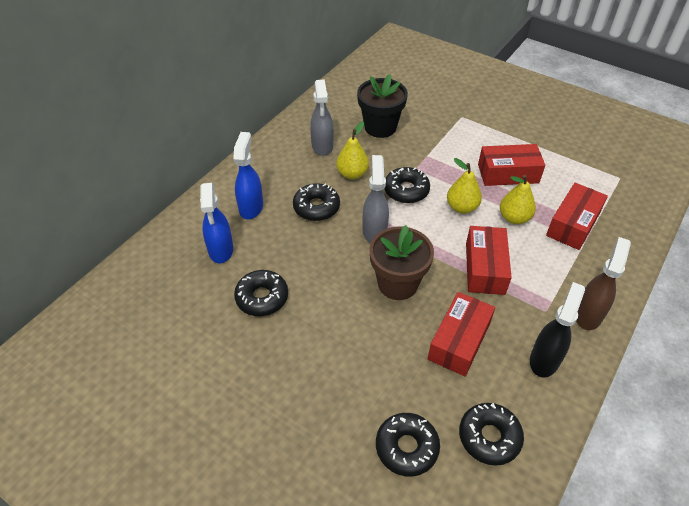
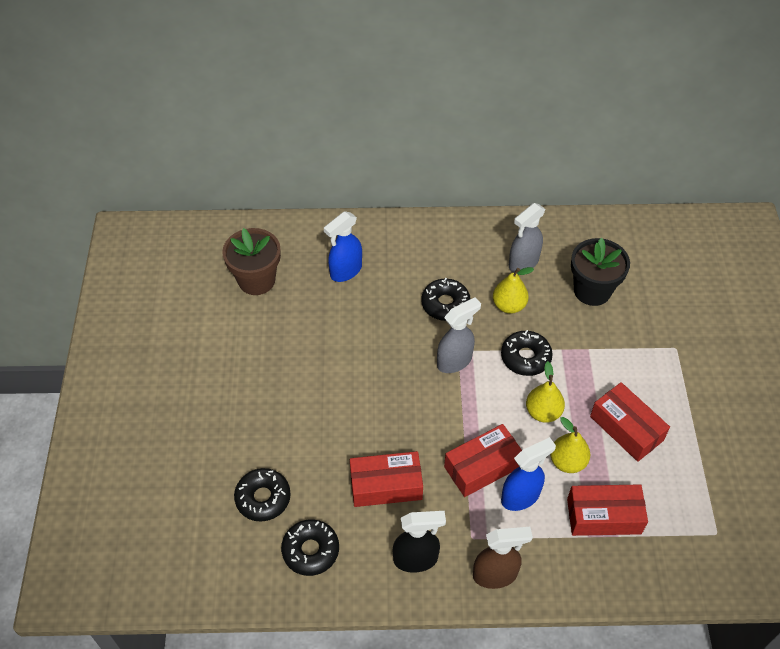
camera: 55 degrees right, 5 degrees up
(251, 207) = (406, 260): blue spray bottle -> blue spray bottle (521, 496)
(262, 297) = (323, 327): black donut -> none
(397, 283) = (410, 410): brown flower pot -> brown flower pot (256, 280)

